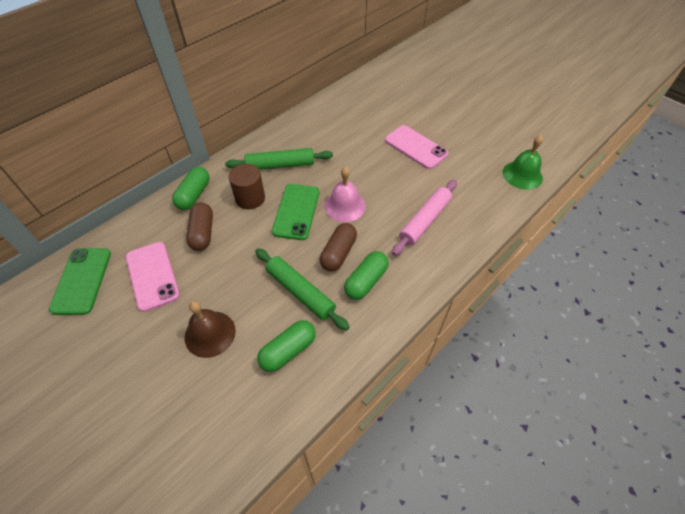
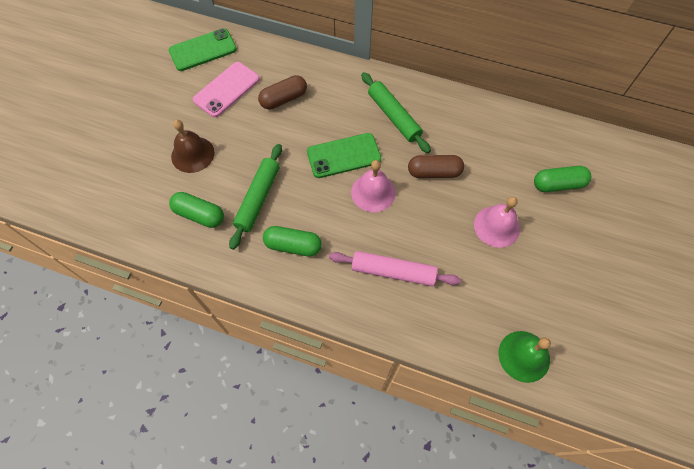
camera: 65 degrees right, 10 degrees up
(194, 195) = (320, 71): green capsule -> green capsule (558, 184)
(250, 198) = (339, 113): brown cylinder -> none
(338, 253) = (313, 210): brown capsule -> brown capsule (434, 172)
(416, 147) = (496, 226): pink phone -> pink bell

